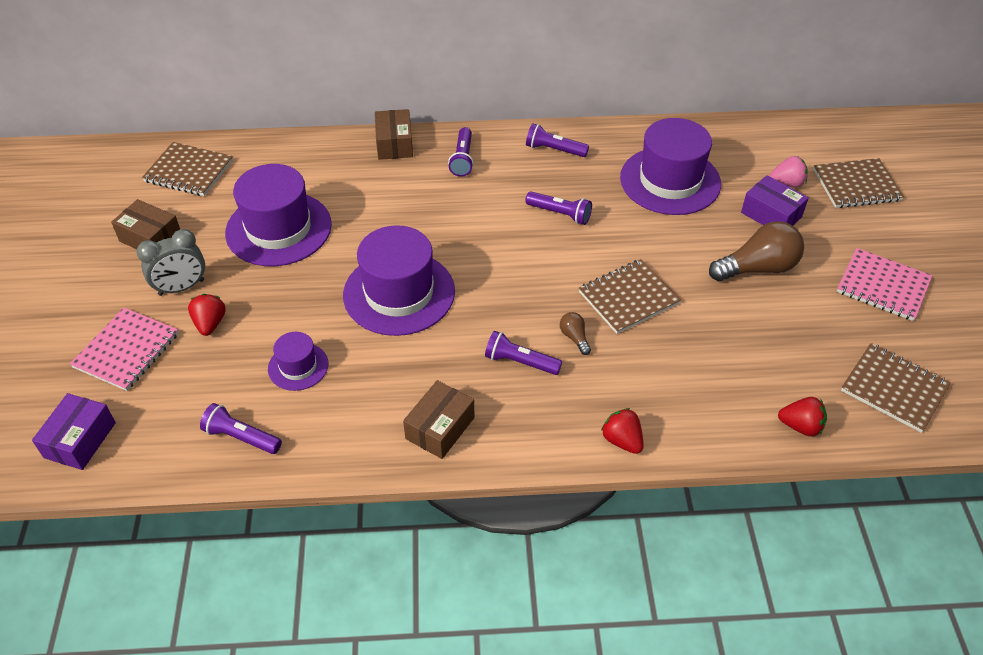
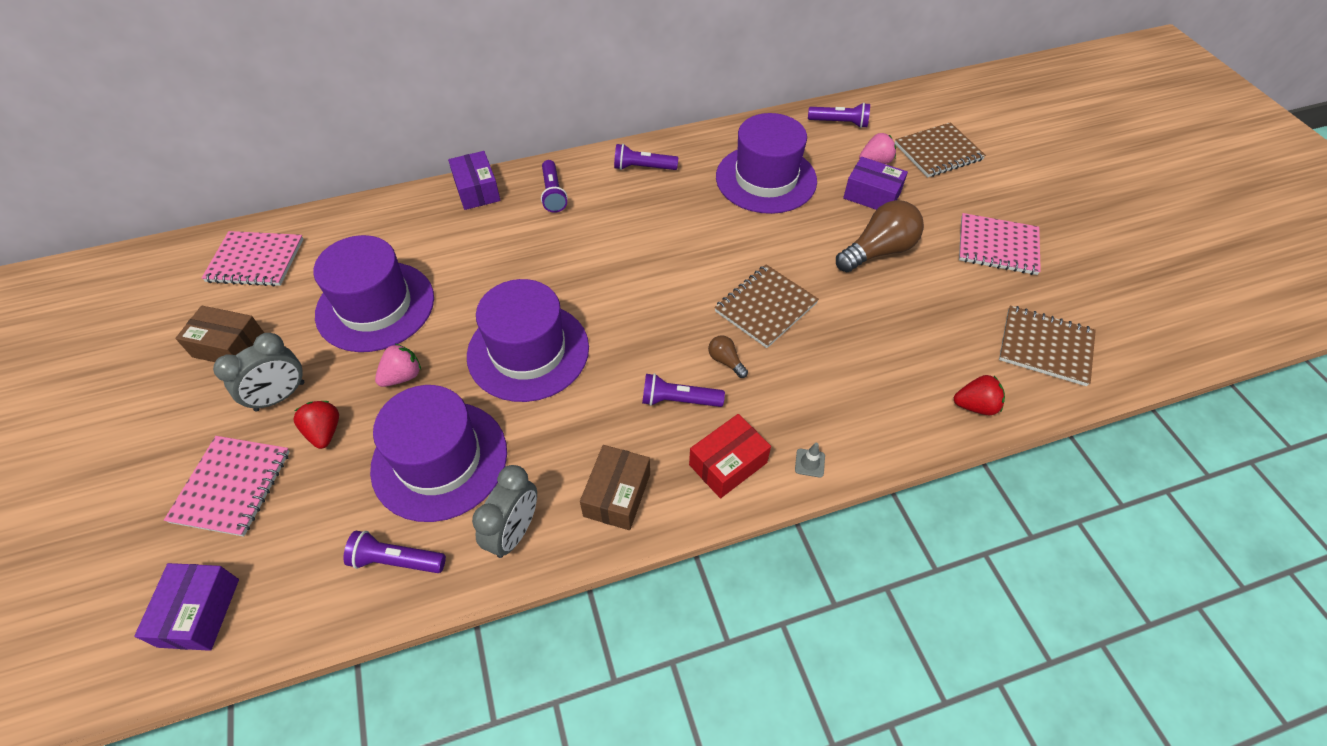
camera: 15 degrees left, 5 degrees up
(189, 171) = (255, 261): brown notebook -> pink notebook
(285, 292) = (402, 376): none -> pink strawberry
(298, 366) = (439, 460): purple hat -> purple hat, size x1.98
(344, 438) = (514, 532): none -> grey clock
(394, 144) = (477, 190): brown box -> purple box
(547, 425) = (728, 464): none -> red box
(560, 214) = (669, 233): purple flashlight -> purple flashlight (839, 123)
(622, 440) = (809, 463): red strawberry -> grey traffic cone

